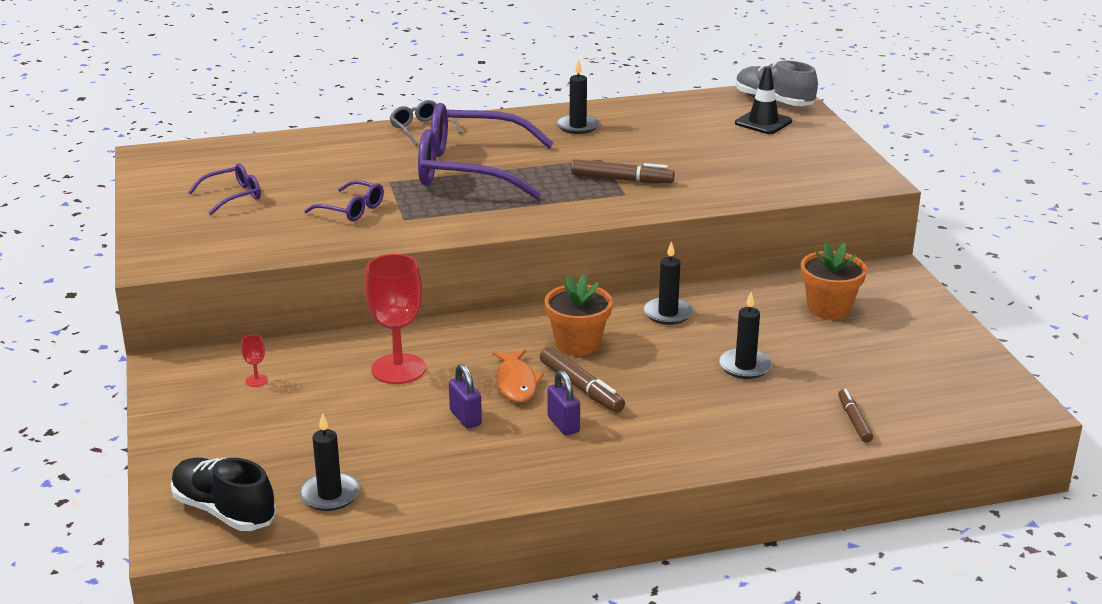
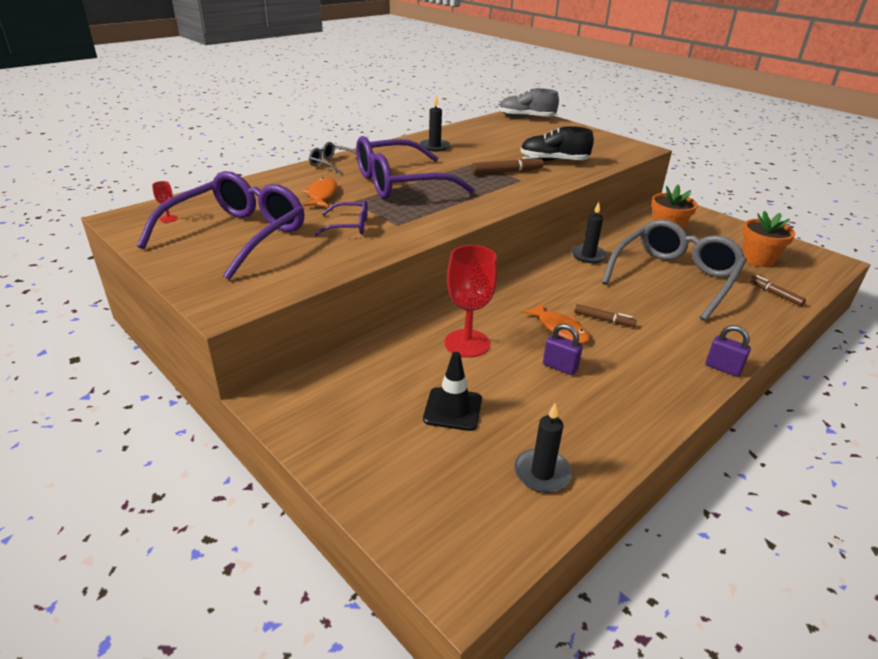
camera: 30 degrees left, 5 degrees up
(224, 511) = (473, 528): black shoe -> black shoe (554, 161)
(233, 196) = (237, 235): purple glasses -> purple glasses, size x2.23
(256, 381) = (366, 388): red goblet -> red goblet (169, 218)
(365, 167) = (322, 195): none -> orange fish
(563, 425) = (628, 350): purple padlock -> purple padlock (723, 368)
(578, 343) = (562, 289): orange flower pot -> orange flower pot (758, 259)
(581, 387) = (603, 320): brown marker -> brown marker, size x0.65
(745, 366) = (674, 277): black candle -> grey glasses
(763, 122) = (537, 128): black traffic cone -> black traffic cone (452, 409)

